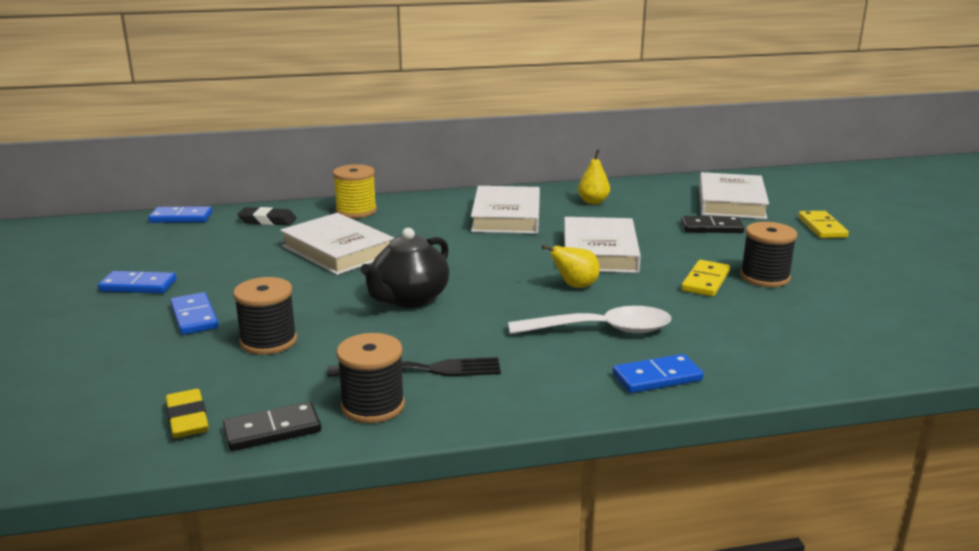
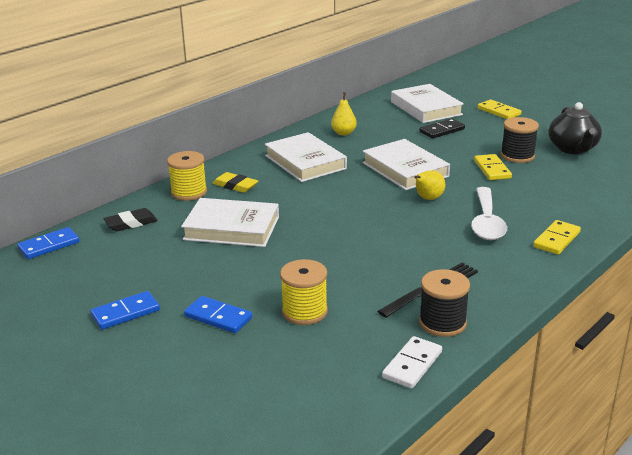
camera: 35 degrees left, 5 degrees up
(187, 419) = (348, 384): yellow eraser -> yellow eraser (235, 186)
(268, 341) = (304, 312): black spool -> yellow spool
(272, 430) = (412, 365): black domino -> white domino
(409, 299) = (343, 245): black teapot -> black teapot (573, 149)
(601, 330) = (486, 222): white spoon -> white spoon turned 135 degrees clockwise
(657, 377) = (557, 240): blue domino -> yellow domino

